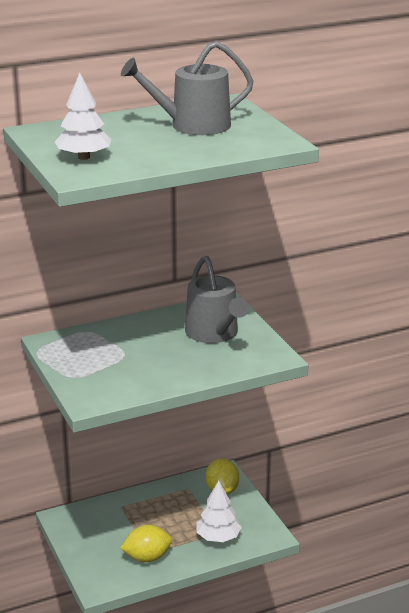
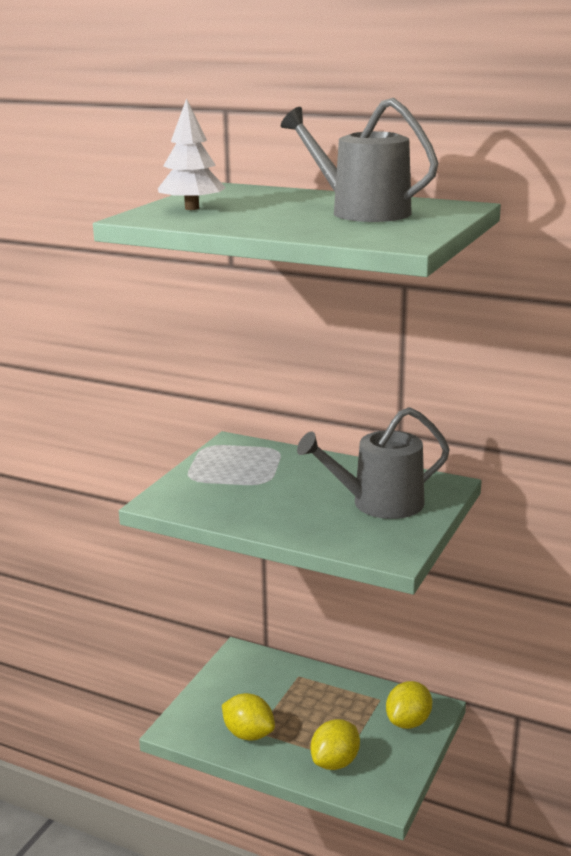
camera: 50 degrees right, 5 degrees down
(214, 333) = (379, 503): grey watering can -> grey watering can turned 45 degrees clockwise
(218, 537) = (335, 762): white tree -> yellow lemon

